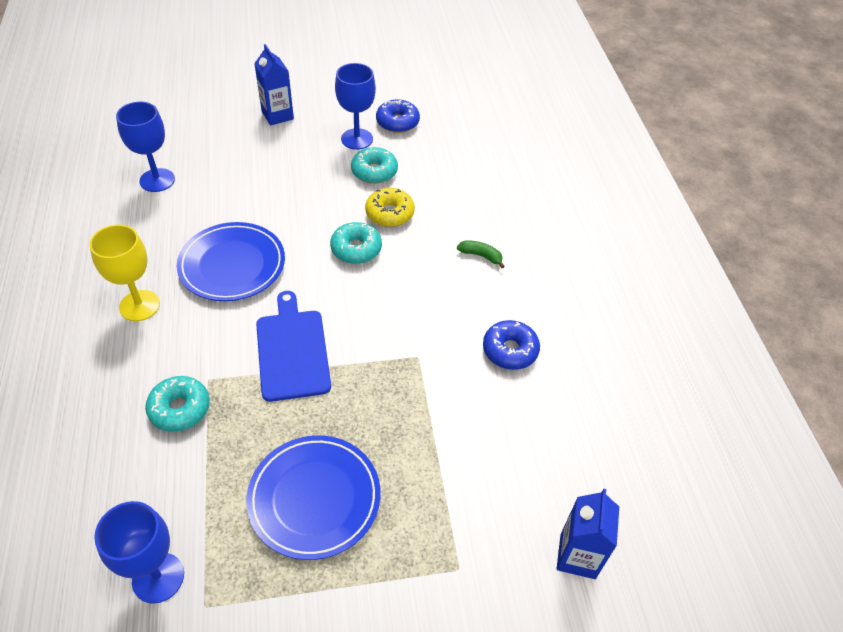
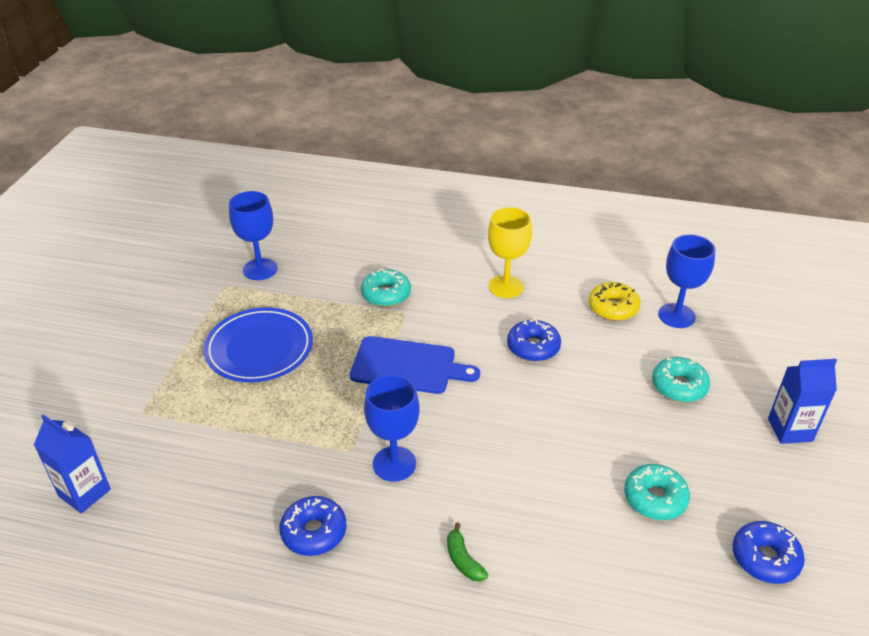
camera: 115 degrees right, 10 degrees down
(232, 265) = (533, 347): blue plate -> blue donut
(356, 249) = (520, 444): turquoise donut -> turquoise donut (679, 386)
(357, 139) = (728, 499): blue goblet -> blue goblet (394, 464)
(389, 213) = (570, 491): yellow donut -> yellow donut (613, 308)
(481, 256) = (463, 560): green banana -> green banana turned 105 degrees clockwise

